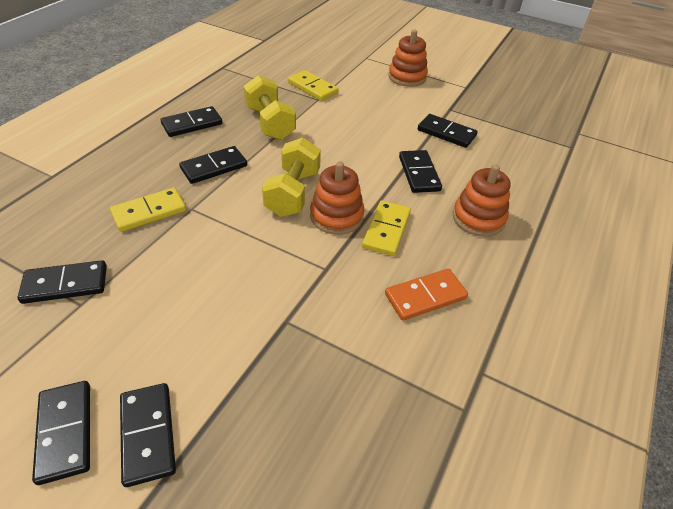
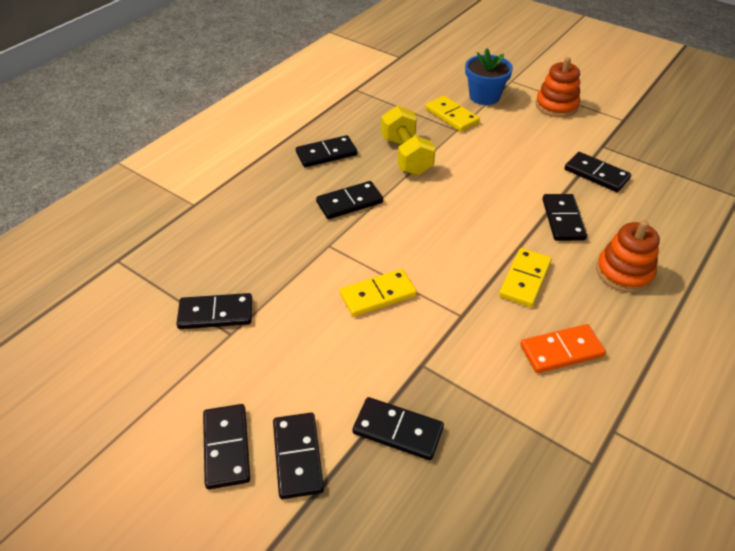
camera: 10 degrees right, 0 degrees up
(149, 212) = (288, 246): yellow domino -> yellow domino (378, 295)
(260, 393) = (398, 430): none -> black domino
(293, 193) = (429, 234): yellow dumbbell -> none
(336, 216) = (474, 261): orange stacking toy -> none
(342, 71) = (484, 96): none -> blue flower pot

